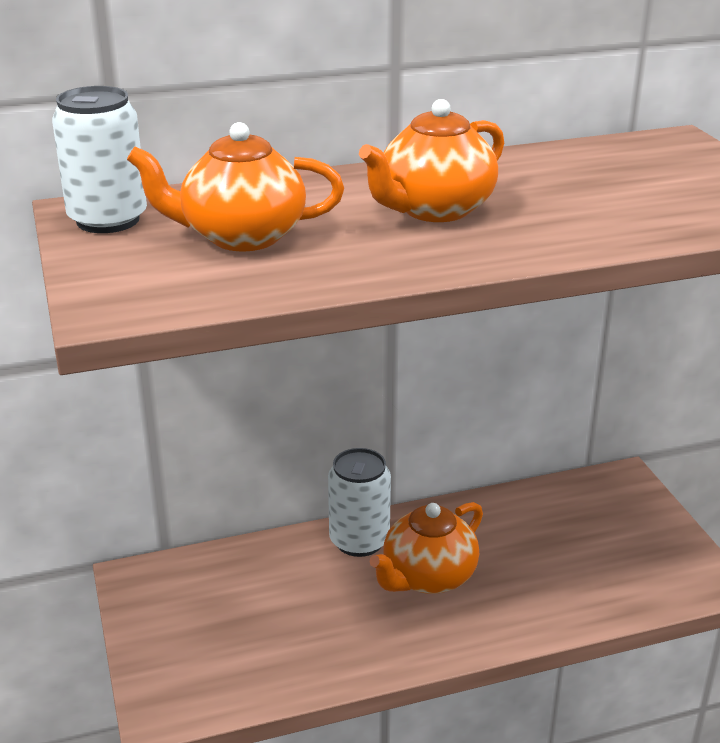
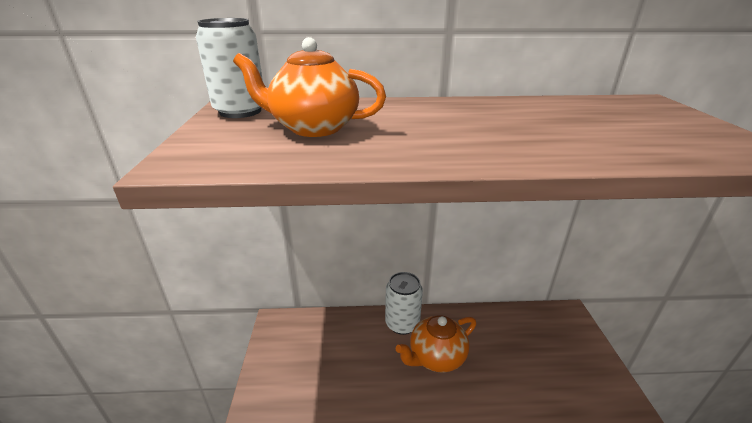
camera: 15 degrees right, 0 degrees up
(434, 210) = (458, 125): orange teapot -> none

